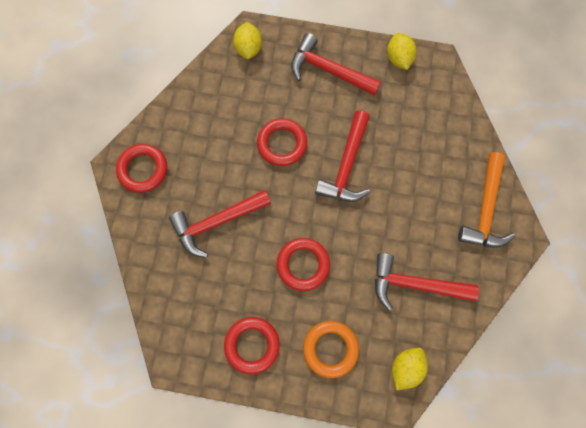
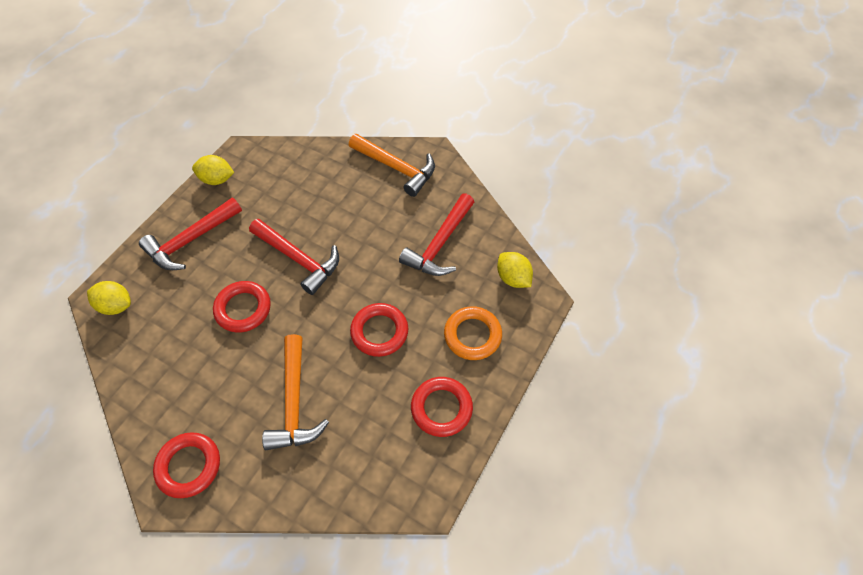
camera: 70 degrees left, 15 degrees down
(216, 222) = (294, 402): red hammer -> orange hammer

